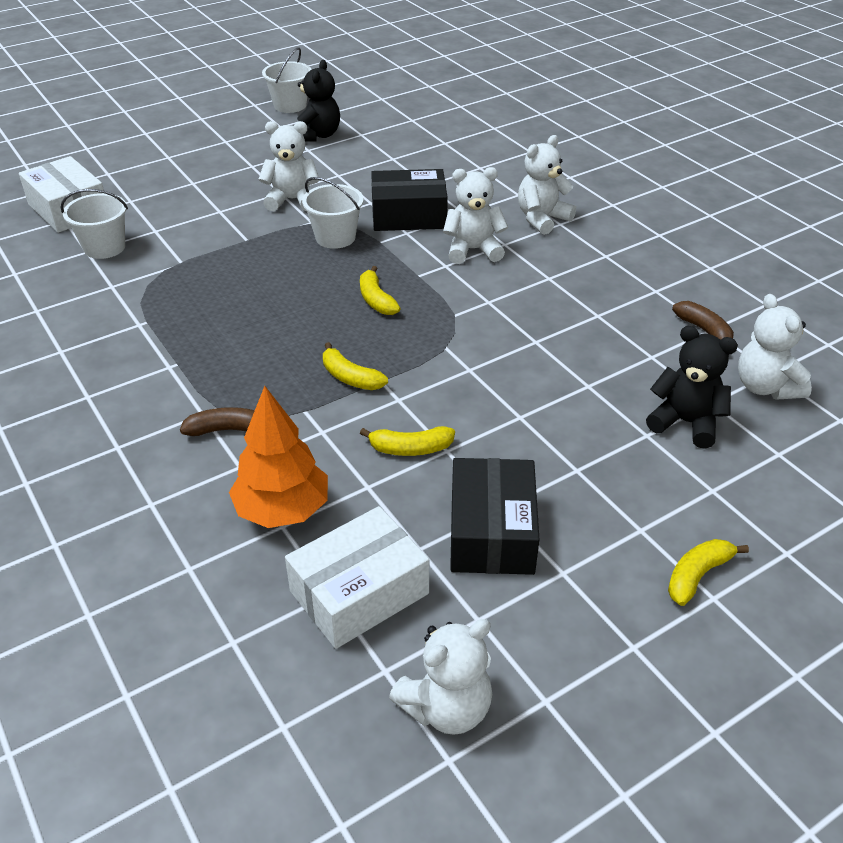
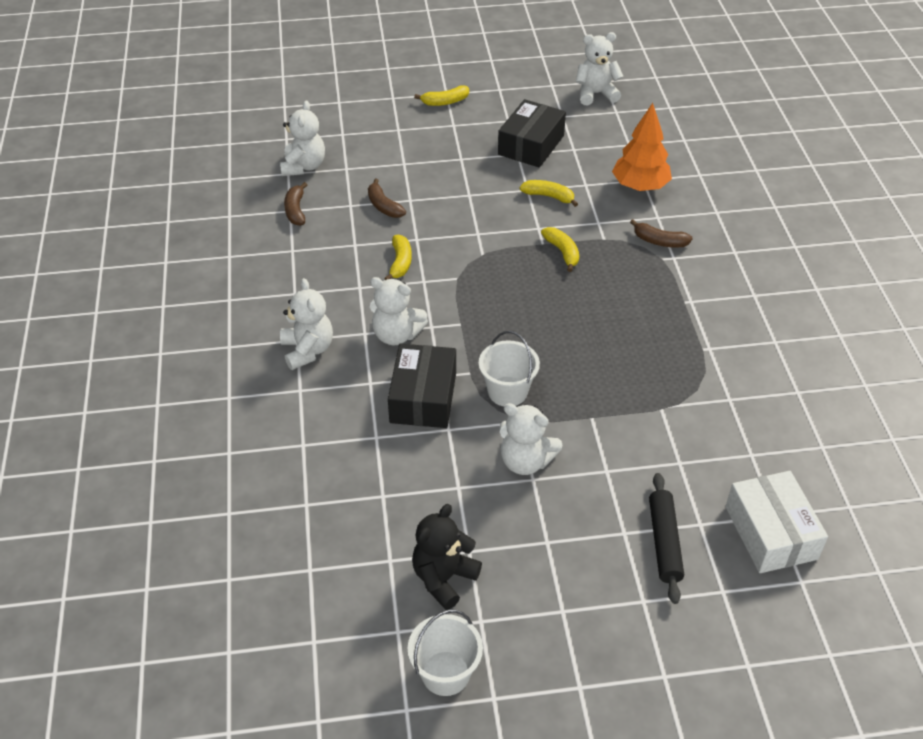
camera: 155 degrees left, 5 degrees up
(104, 247) = (733, 454): white bucket -> none
(158, 185) = (664, 542): none -> black rolling pin
(359, 592) = (614, 140): white box -> none
(376, 300) = (509, 310): yellow banana -> yellow banana (400, 263)
(409, 215) = (423, 397): black box -> black box turned 75 degrees clockwise
(542, 219) = (307, 350): white teddy bear -> white teddy bear turned 90 degrees counterclockwise
(612, 367) = (383, 206): none -> brown banana
(686, 422) = (374, 162): black teddy bear -> none

